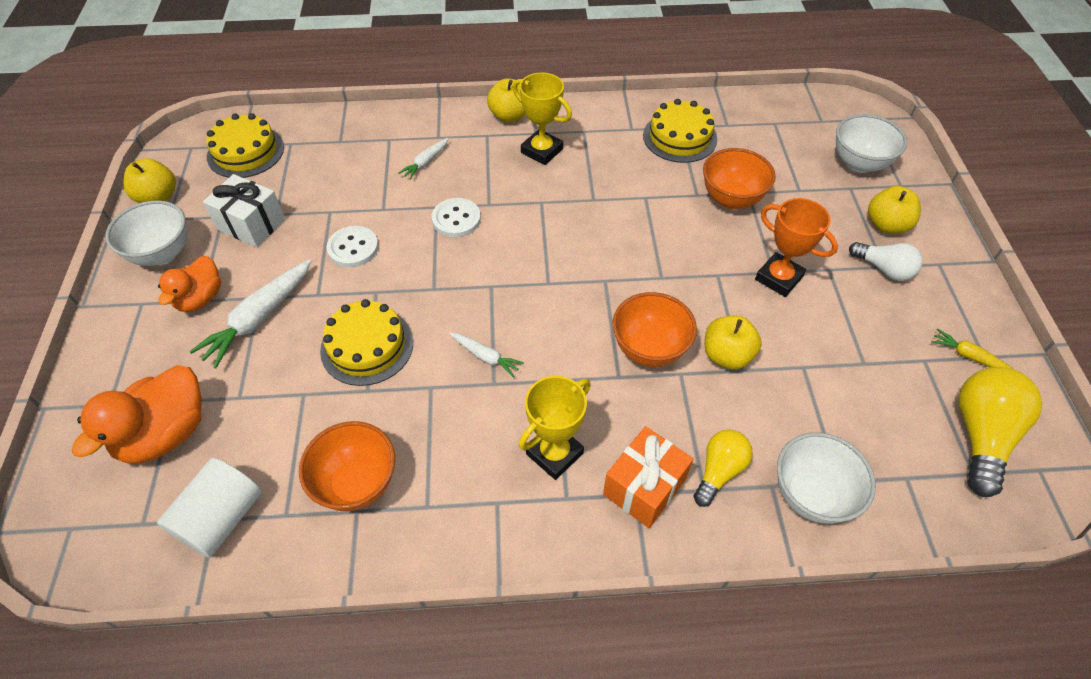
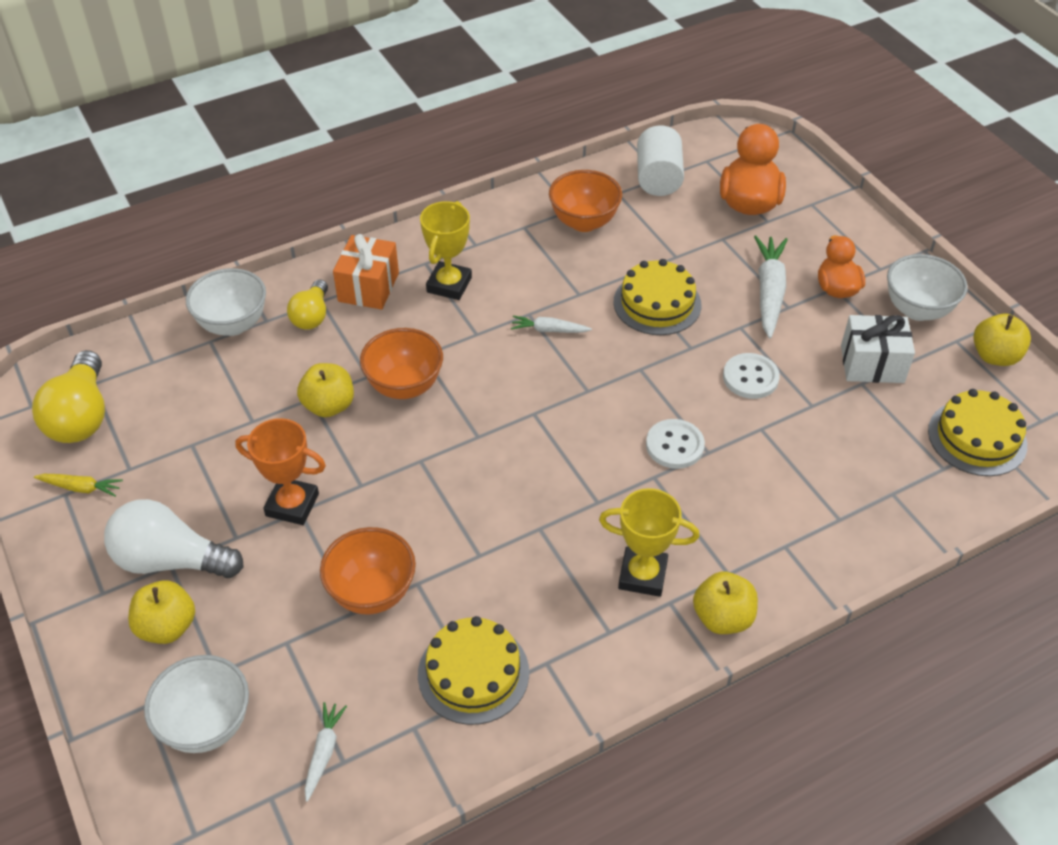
camera: 155 degrees right, 5 degrees down
(425, 162) = (767, 503): white carrot -> white carrot (324, 752)
(884, 269) = (171, 560): white light bulb -> white light bulb, size x1.63

